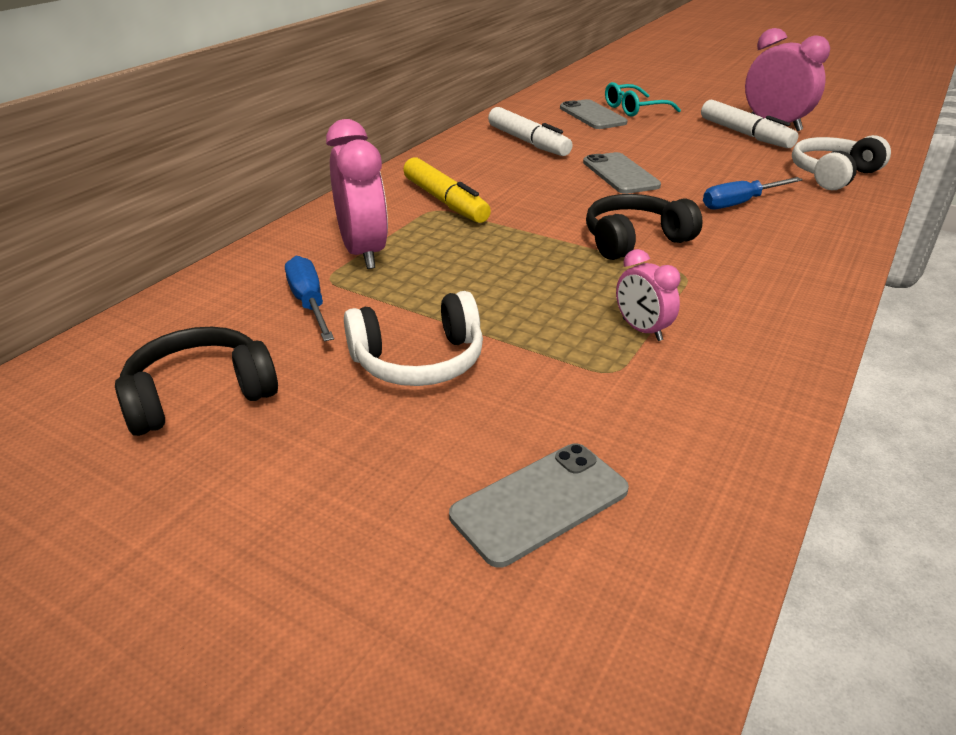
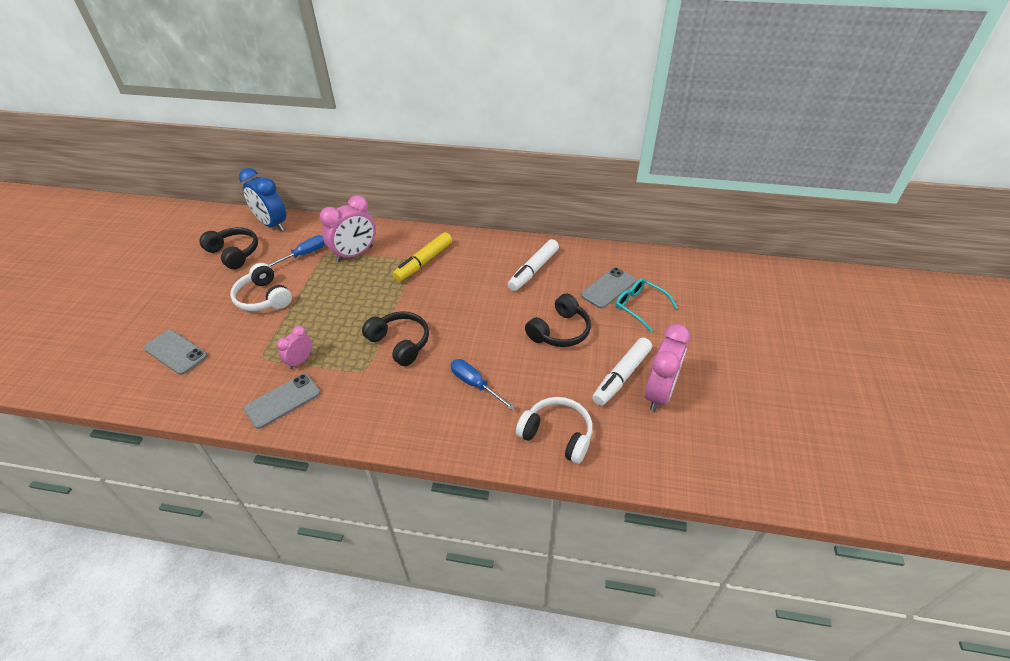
camera: 70 degrees right, 10 degrees up
(141, 334) = (272, 224): none -> blue clock
(620, 174) = (498, 321): grey phone -> grey phone (283, 401)
(657, 147) = (560, 331): none -> black headphones

